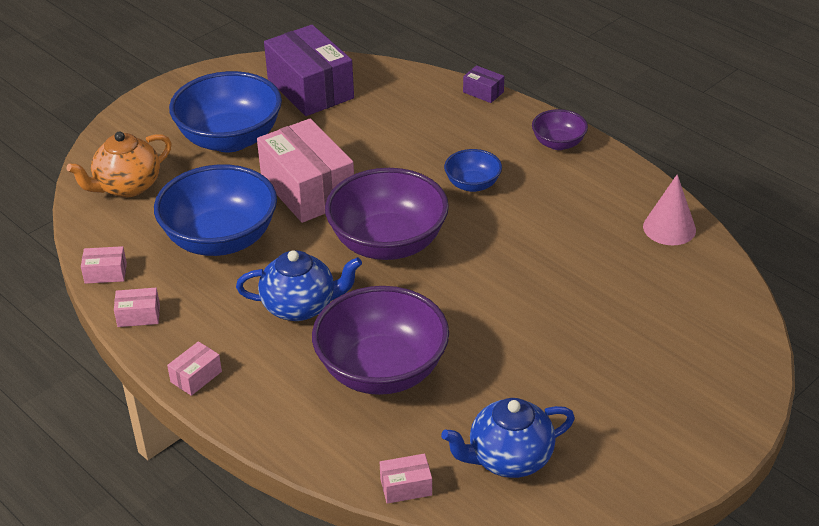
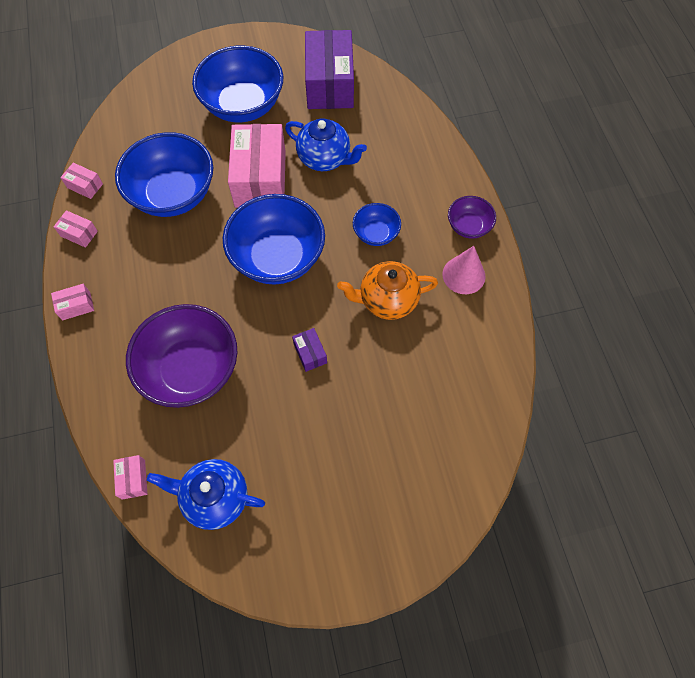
camera: 30 degrees right, 25 degrees up
(127, 186) = (149, 116): orange teapot -> orange teapot (387, 300)
(300, 306) = (181, 282): blue teapot -> blue teapot (325, 158)
(388, 243) = (277, 257): purple bowl -> blue bowl
(406, 487) = (133, 479): pink box -> pink box turned 60 degrees clockwise
(483, 92) = (450, 147): purple box -> purple box (310, 353)
(669, 228) = (489, 354): pink cone -> pink cone (463, 275)

